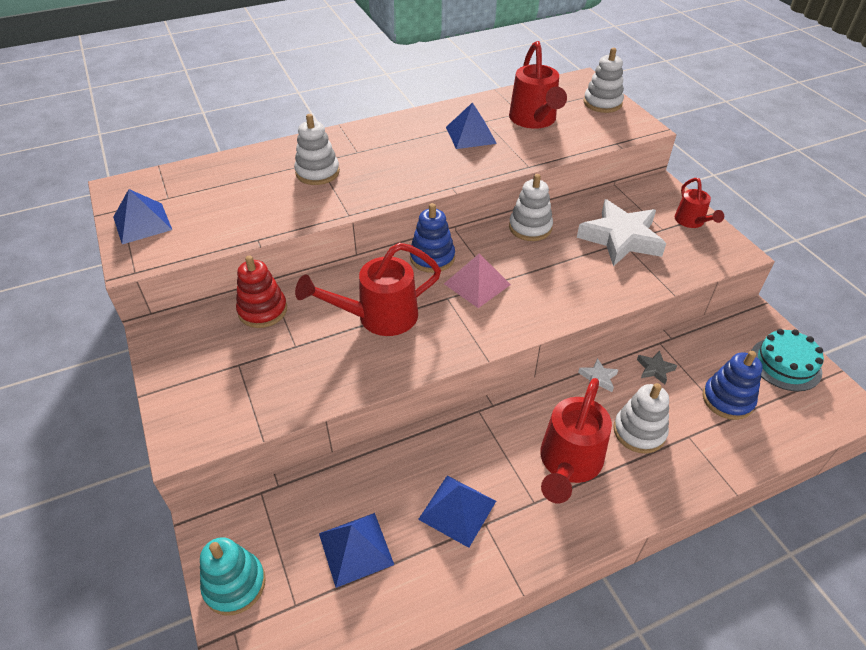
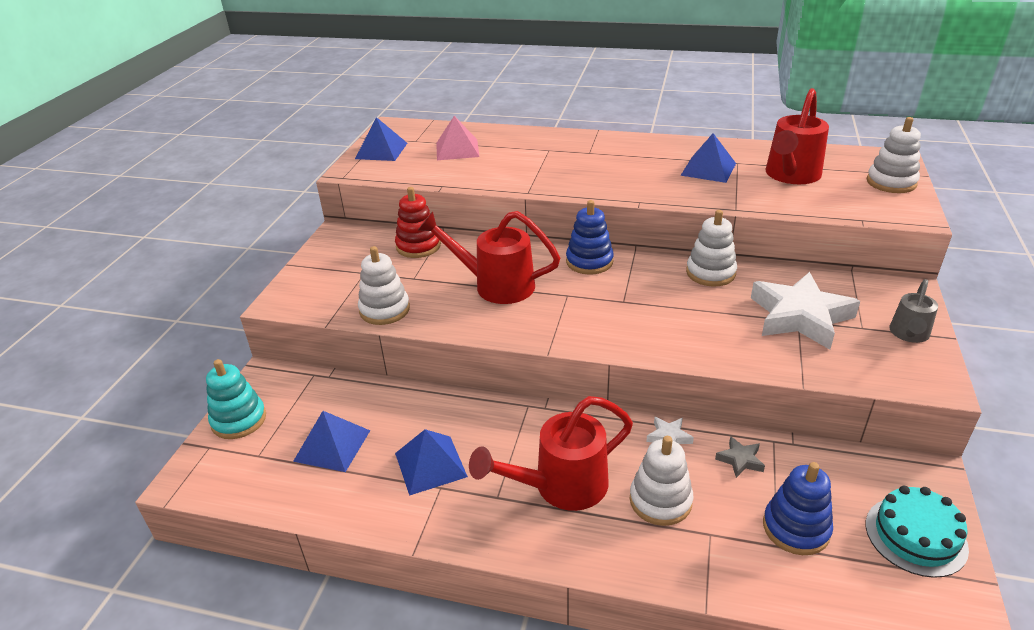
camera: 40 degrees right, 10 degrees down
(317, 172) = (539, 157): white stacking toy -> white stacking toy (384, 310)
(477, 284) = (606, 295): pink pyramid -> pink pyramid (457, 149)
(691, 222) = (909, 334): red watering can -> grey watering can

